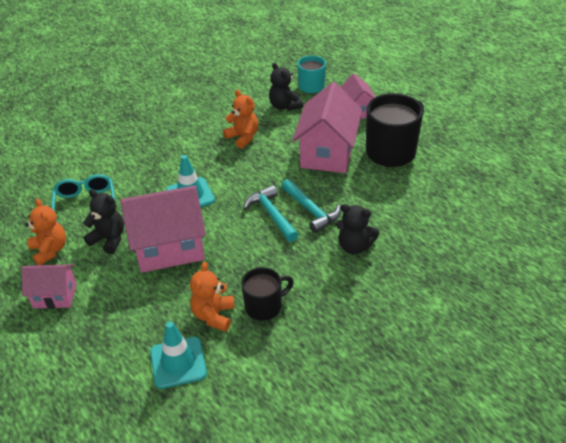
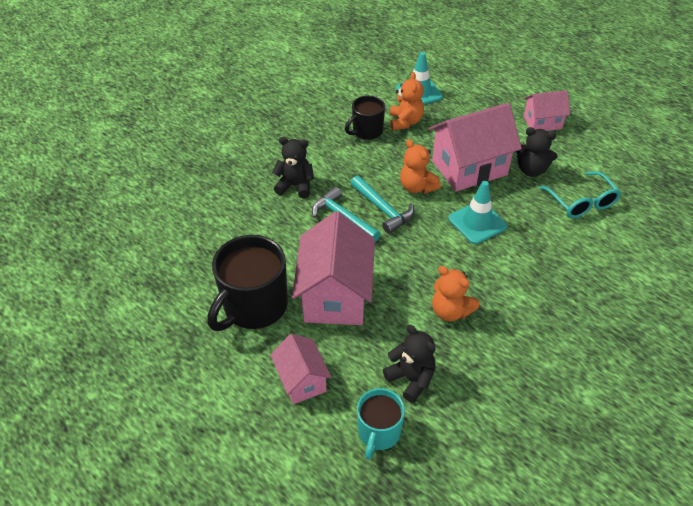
camera: 170 degrees right, 5 degrees up
(50, 250) = (578, 155): orange teddy bear -> orange teddy bear (417, 187)

